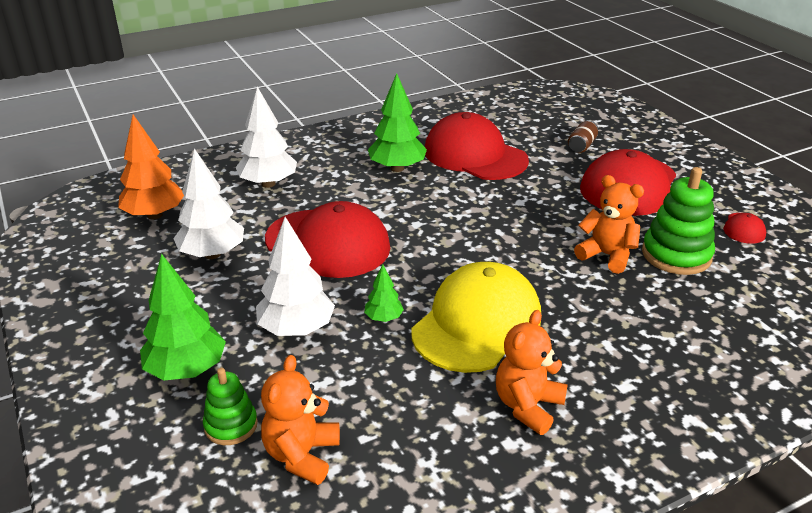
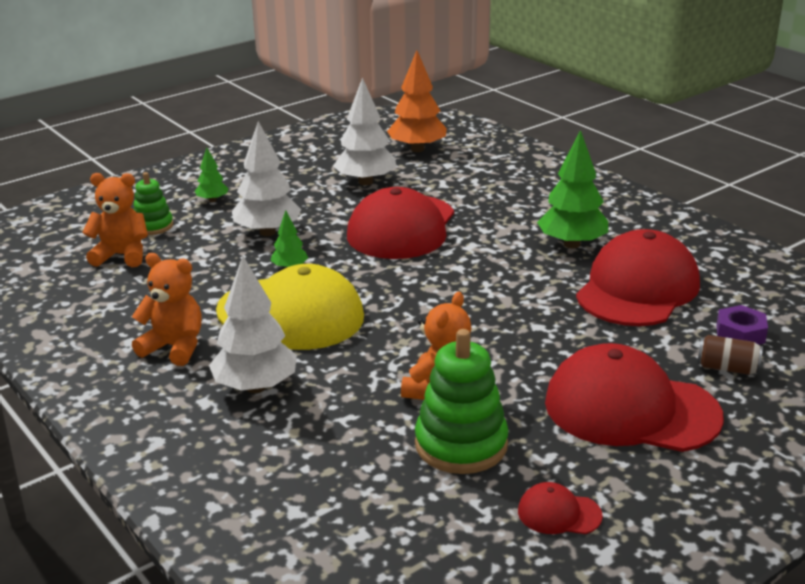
camera: 80 degrees right, 5 degrees down
(187, 370) = (212, 200): green tree -> green tree, size x0.51
(268, 184) = (498, 185): white tree -> white tree (256, 387)
(541, 133) = (740, 333): none -> purple nut

